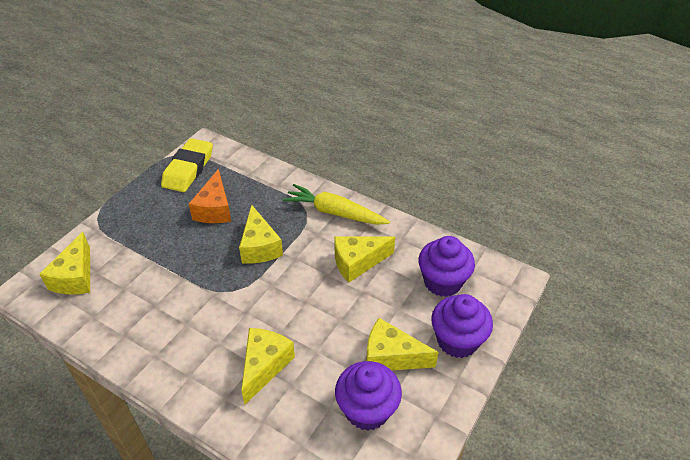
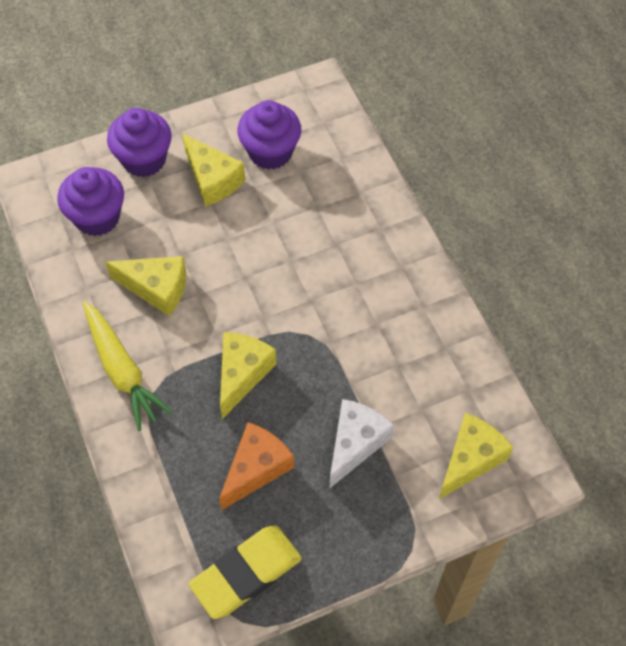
camera: 145 degrees left, 15 degrees up
(160, 248) = (355, 444): none -> white cheese
(264, 366) = (328, 236): yellow cheese -> none

